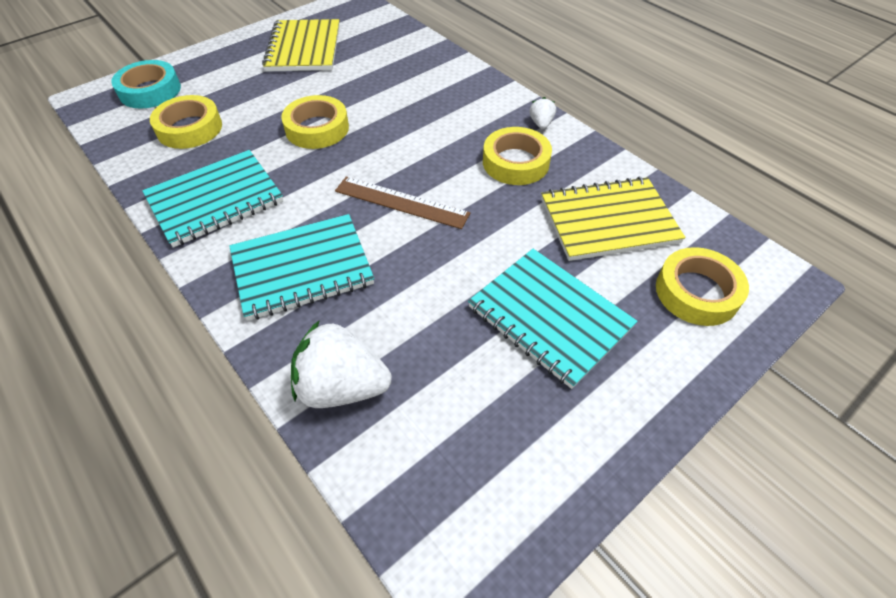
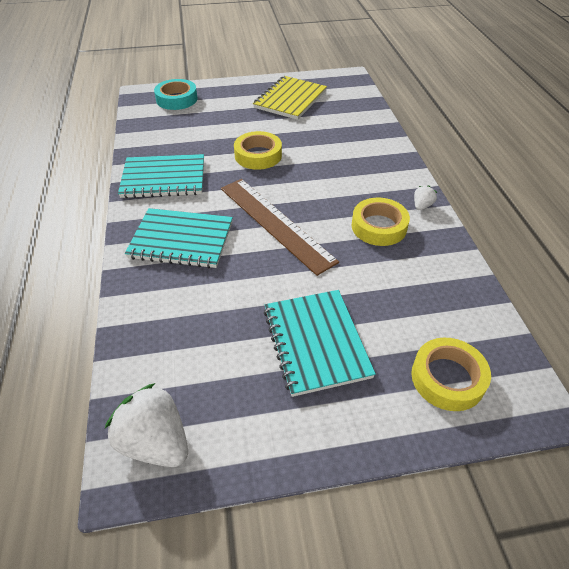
camera: 30 degrees right, 5 degrees down
(189, 128) = (182, 129): yellow tape -> none
(342, 386) = (149, 322): white strawberry -> white strawberry (155, 442)
(401, 202) = (275, 223): brown ruler -> brown ruler, size x1.50
(608, 221) = (417, 296): yellow notebook -> none

